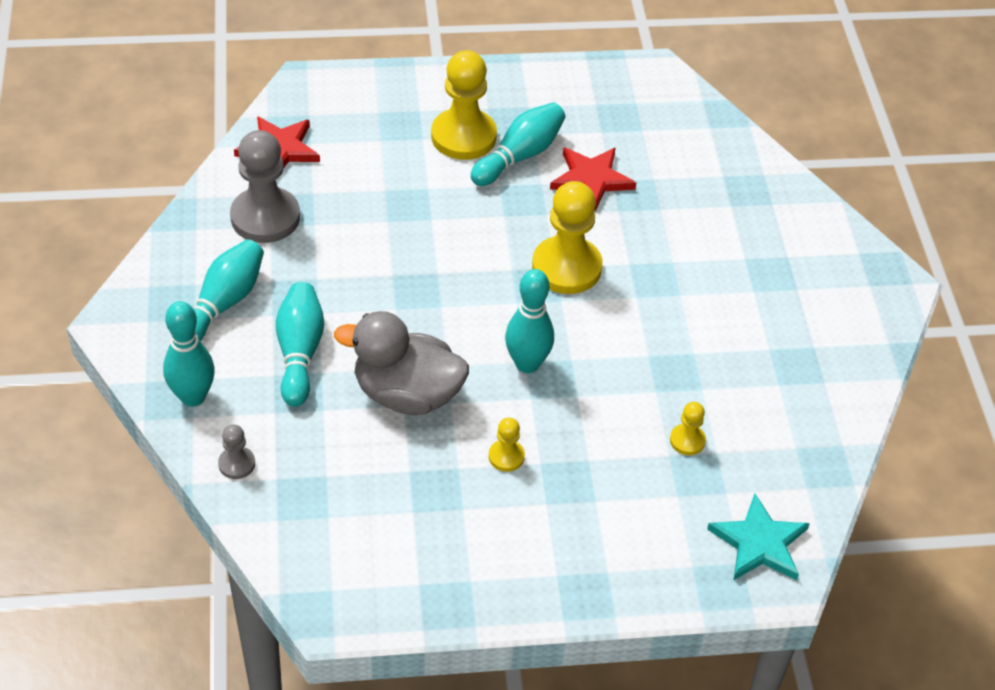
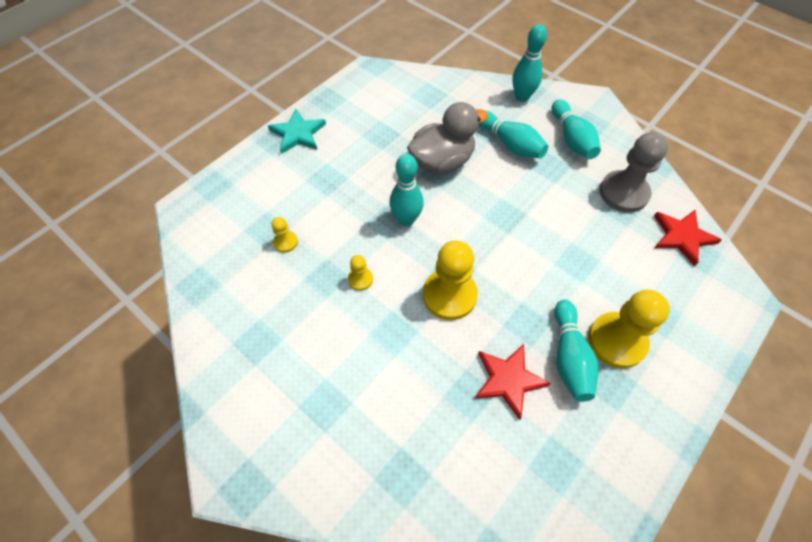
camera: 140 degrees right, 10 degrees up
(237, 464) = (469, 88): grey pawn -> none
(506, 456) = (366, 169): yellow pawn -> yellow pawn (360, 279)
(759, 543) = (207, 217): turquoise star -> turquoise star (298, 134)

